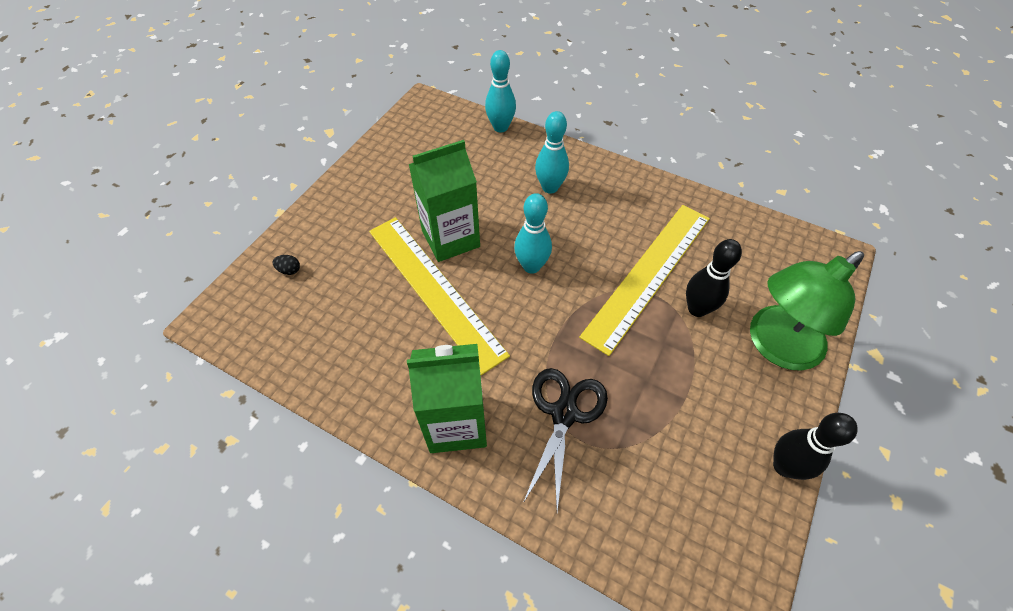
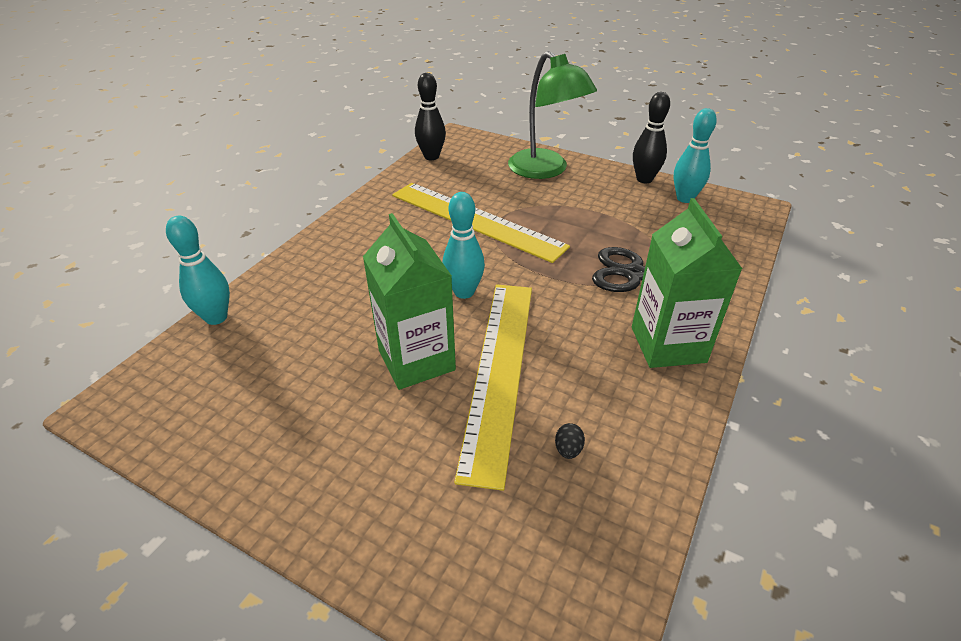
camera: 90 degrees left, 15 degrees down
(289, 270) = (466, 555): black egg -> black egg (568, 449)
(434, 289) = (499, 371): yellow ruler -> yellow ruler turned 45 degrees counterclockwise
(550, 187) = (345, 276): turquoise bowling pin -> turquoise bowling pin (685, 198)
(697, 309) = (513, 199): black bowling pin -> black bowling pin (431, 157)

